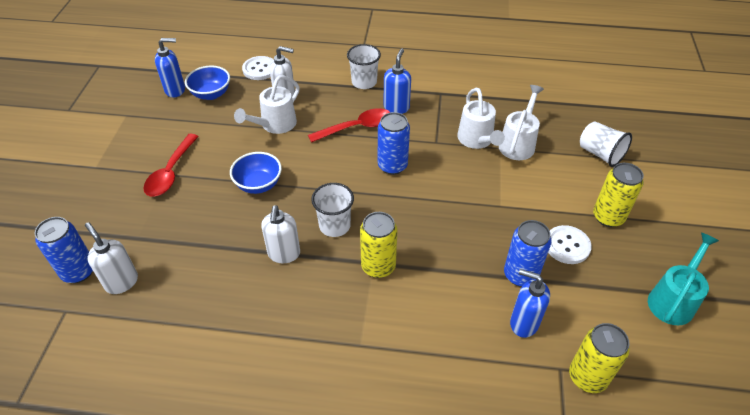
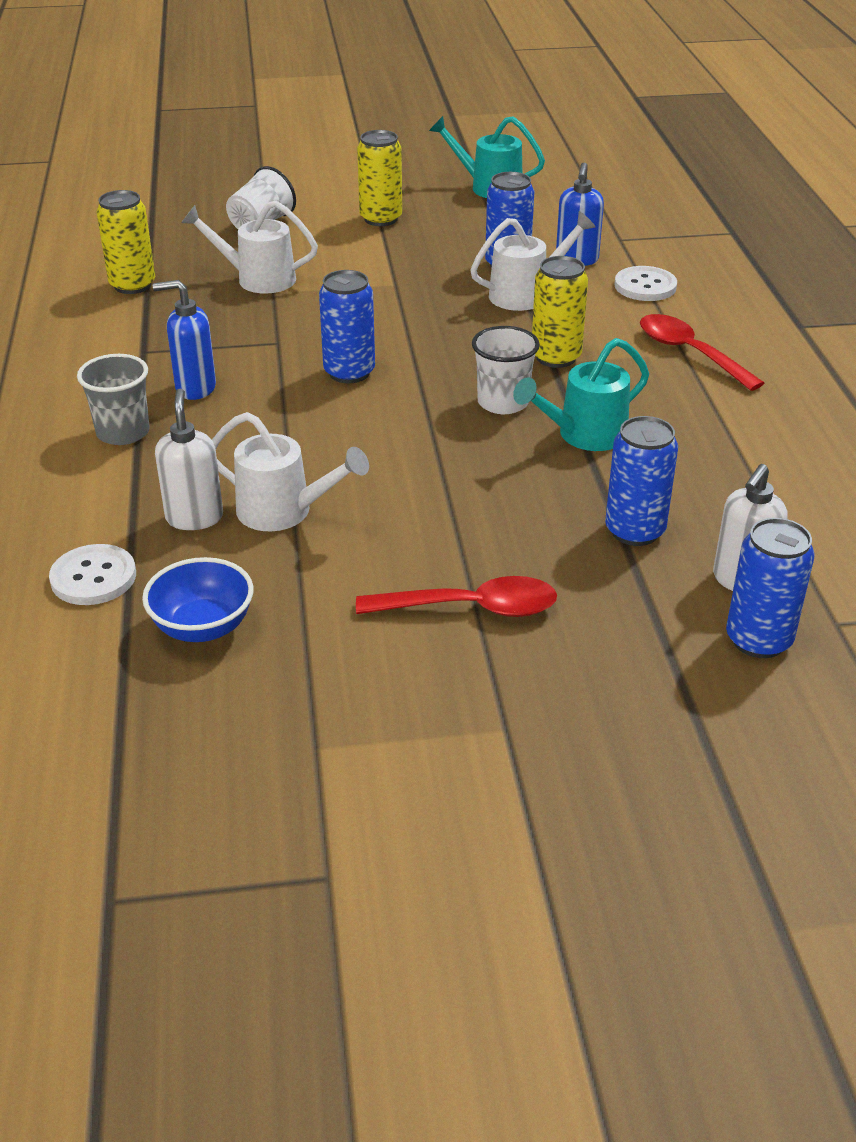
camera: 105 degrees left, 10 degrees down
(175, 90) = (199, 692): blue soap dispenser -> none
(187, 249) = (634, 531): none -> blue can
(258, 184) = (452, 493): blue bowl -> none
(284, 254) = (583, 435): white soap dispenser -> turquoise watering can
(357, 127) = (263, 419): red spoon -> red spoon (689, 353)
(364, 82) = (123, 432): white cup -> grey cup
(477, 140) = (262, 310): white watering can -> white watering can (527, 294)
(567, 245) = (443, 240): white button -> white button (645, 286)
(587, 377) = (619, 226): yellow can -> yellow can (132, 285)

